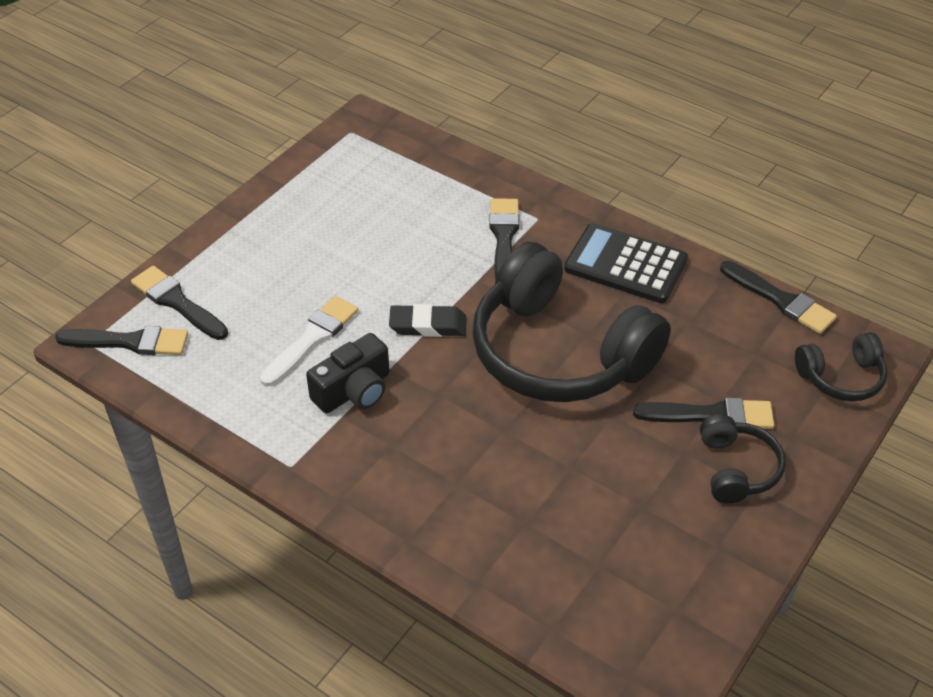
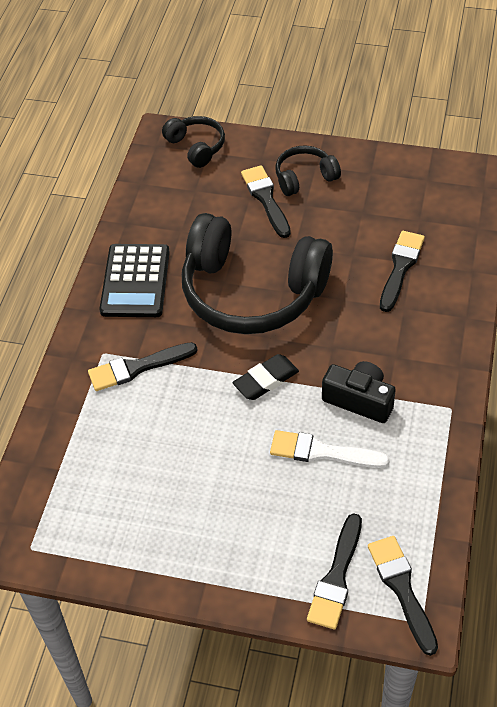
camera: 110 degrees left, 5 degrees up
(428, 325) = (266, 380): black eraser -> black eraser turned 75 degrees clockwise
(558, 353) = (251, 292): black headphones -> black headphones turned 90 degrees clockwise
(781, 300) = (134, 189): black brush -> black brush (400, 267)

